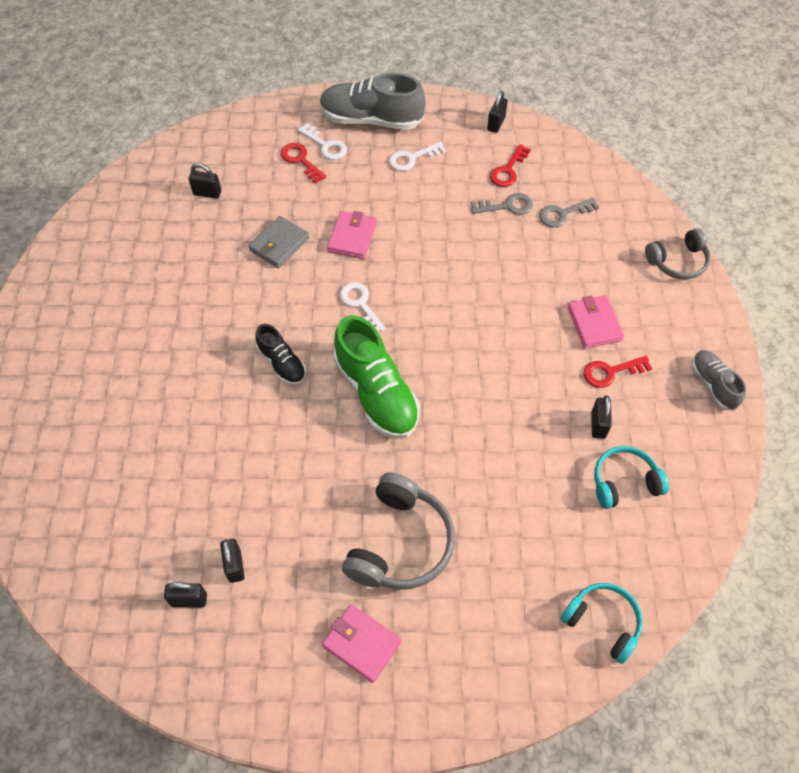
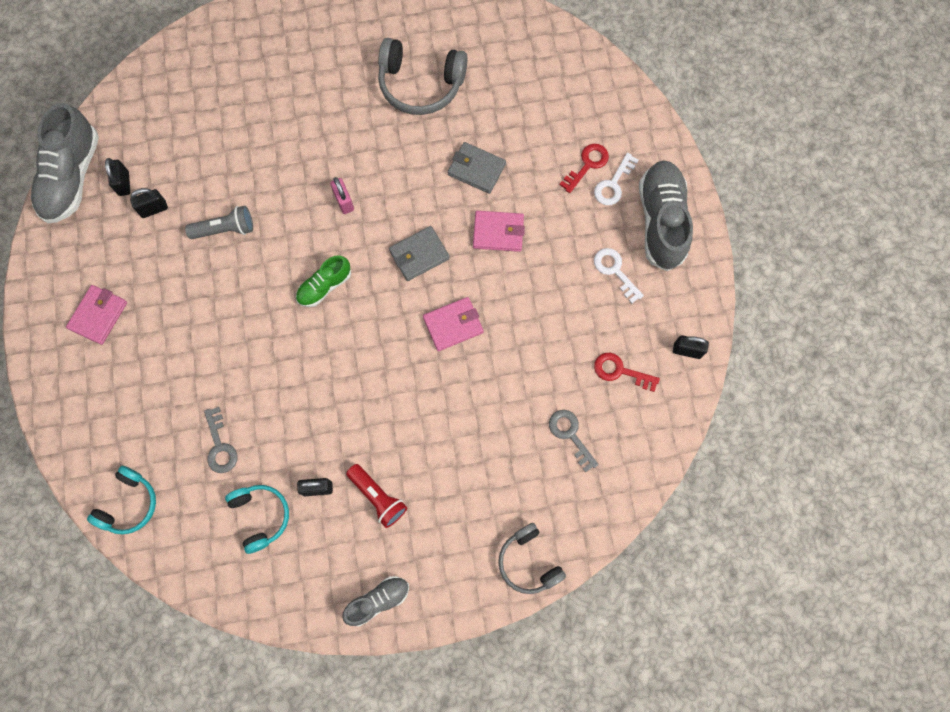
camera: 80 degrees right, 15 degrees up
(160, 667) = (72, 177): none -> grey shoe
(207, 193) = (526, 92): black padlock -> none
(282, 363) = (344, 201): black shoe -> pink padlock
(283, 486) = (225, 229): none -> grey flashlight
(360, 304) = (419, 255): white key -> grey wallet
(376, 393) = (324, 286): green shoe -> green shoe, size x0.55
(400, 543) = (184, 331): grey headphones -> grey headphones (420, 85)
(507, 206) = (569, 376): grey key -> grey key (220, 446)
(594, 324) = (433, 477): pink wallet -> pink wallet (453, 325)
(610, 372) = (378, 497): red key -> red flashlight

